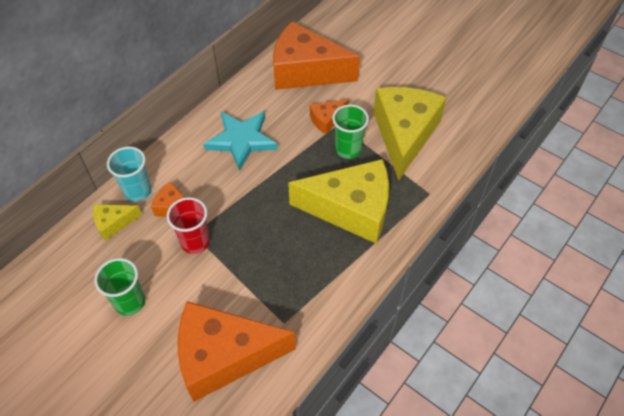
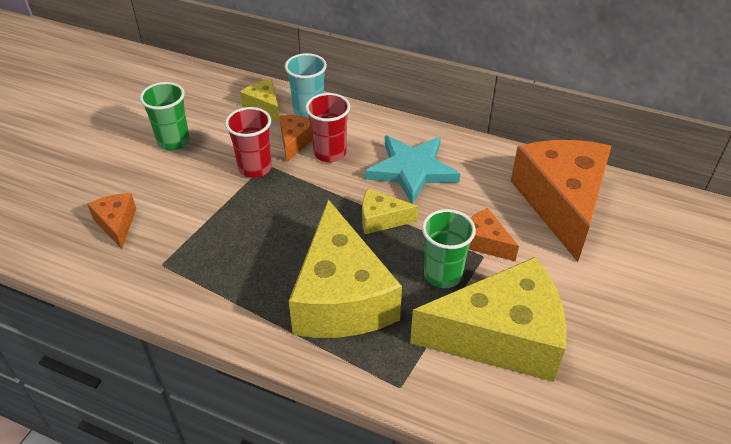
camera: 75 degrees right, 10 degrees down
(199, 187) = (330, 153): none -> red cup
(224, 356) = (116, 224): orange cheese -> orange cheese, size x0.45
(285, 170) = (381, 219): none -> yellow cheese

